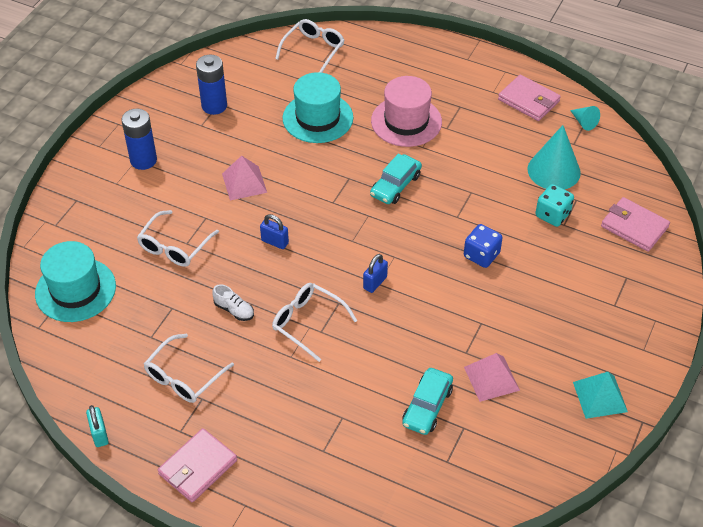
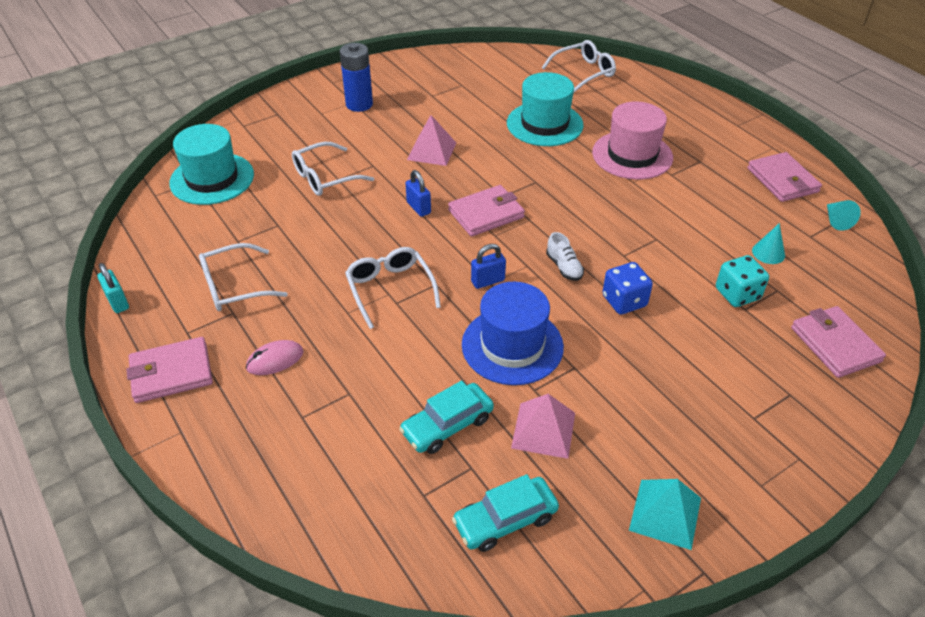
camera: 30 degrees right, 5 degrees down
(99, 434) = (117, 302): turquoise padlock -> turquoise padlock turned 45 degrees counterclockwise
(214, 106) = (456, 85): blue battery -> none
(234, 310) = (330, 249): white shoe -> white shoe (564, 267)
(268, 419) = (275, 360): none -> pink mouse
(332, 224) = (486, 214): none -> pink wallet
(395, 185) = (578, 204): turquoise car -> turquoise car (505, 520)
(428, 326) = (512, 345): none -> blue hat
(554, 170) = (768, 253): turquoise cone -> turquoise cone, size x0.49

